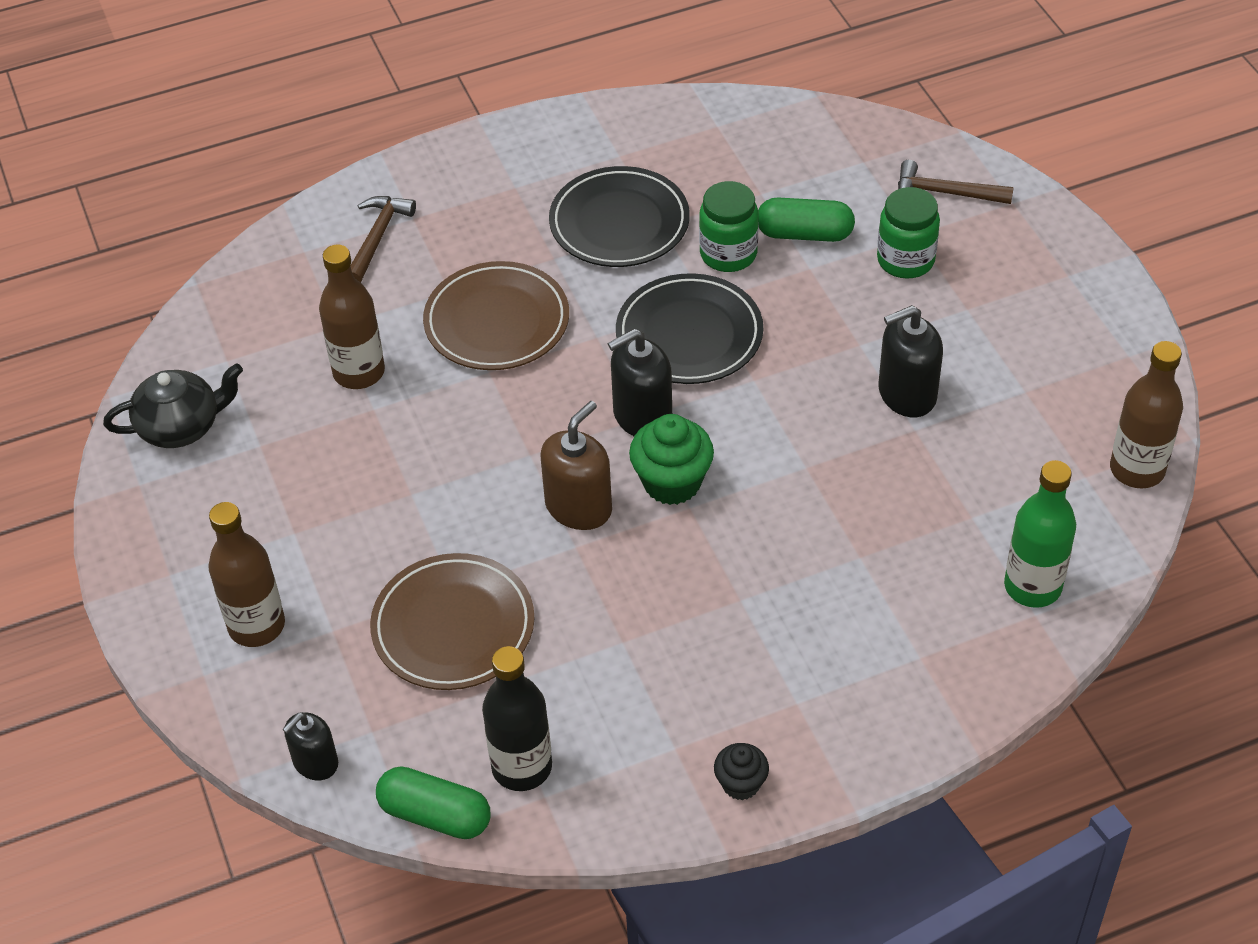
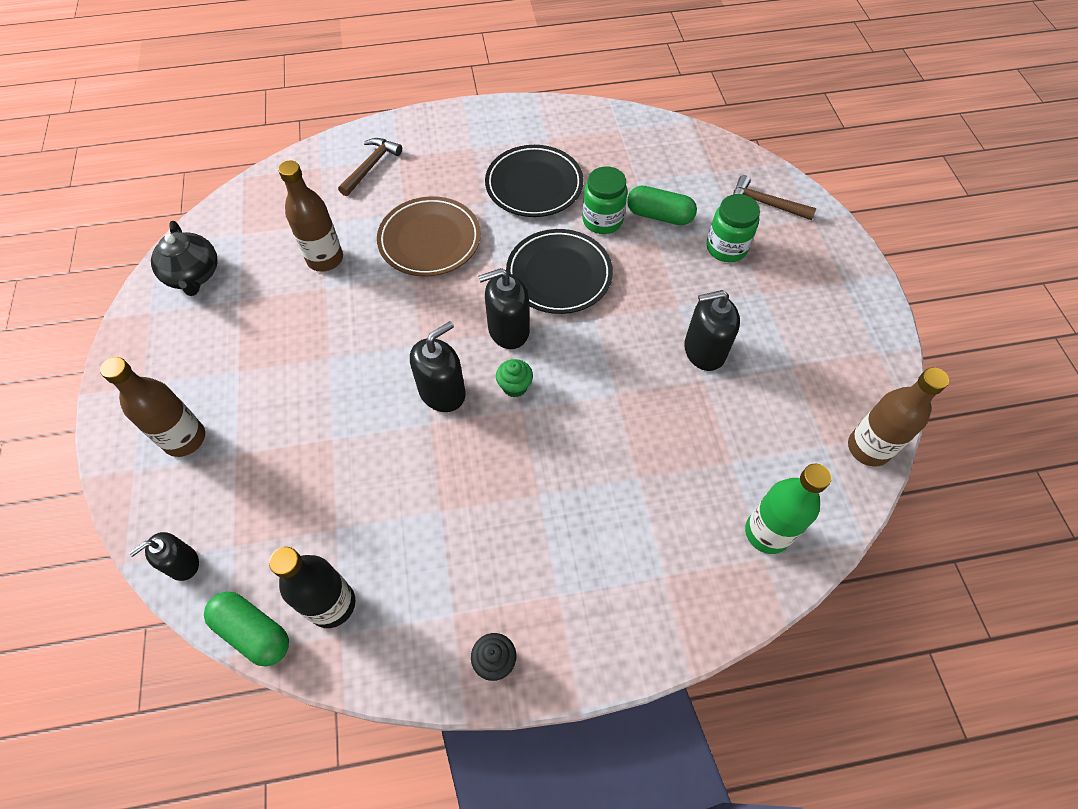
camera: 10 degrees right, 10 degrees up
(181, 426) = (194, 275): black teapot -> black teapot turned 75 degrees clockwise
(453, 627) = (322, 470): brown plate -> none
(579, 507) = (442, 392): brown soap dispenser -> black soap dispenser
(672, 482) = (515, 386): green cupcake -> green cupcake, size x0.59

